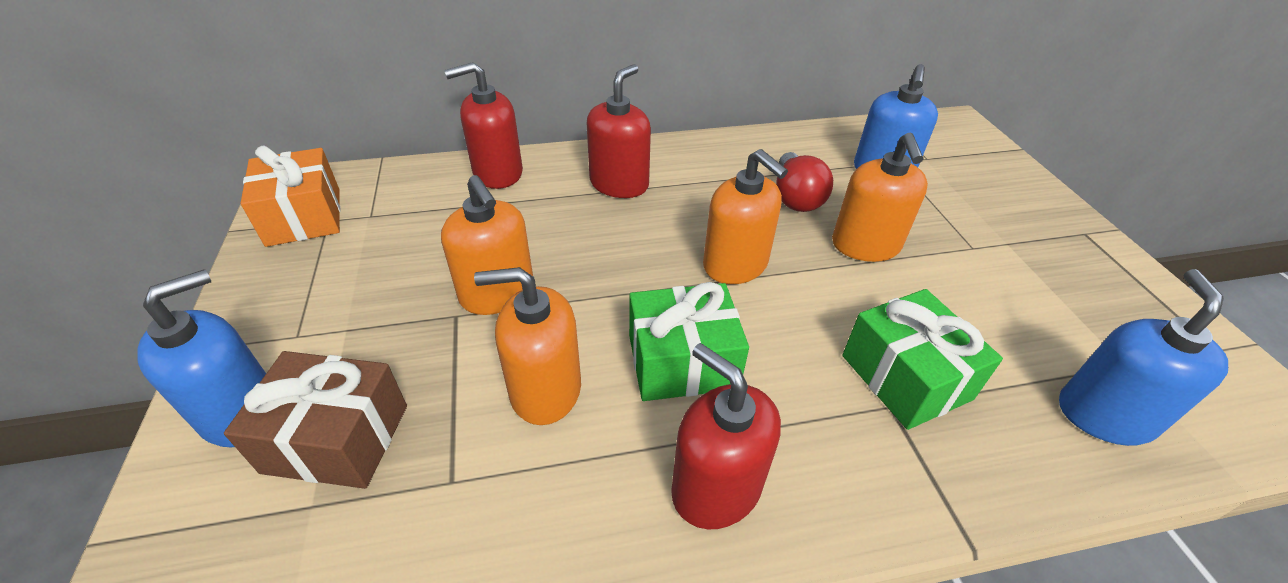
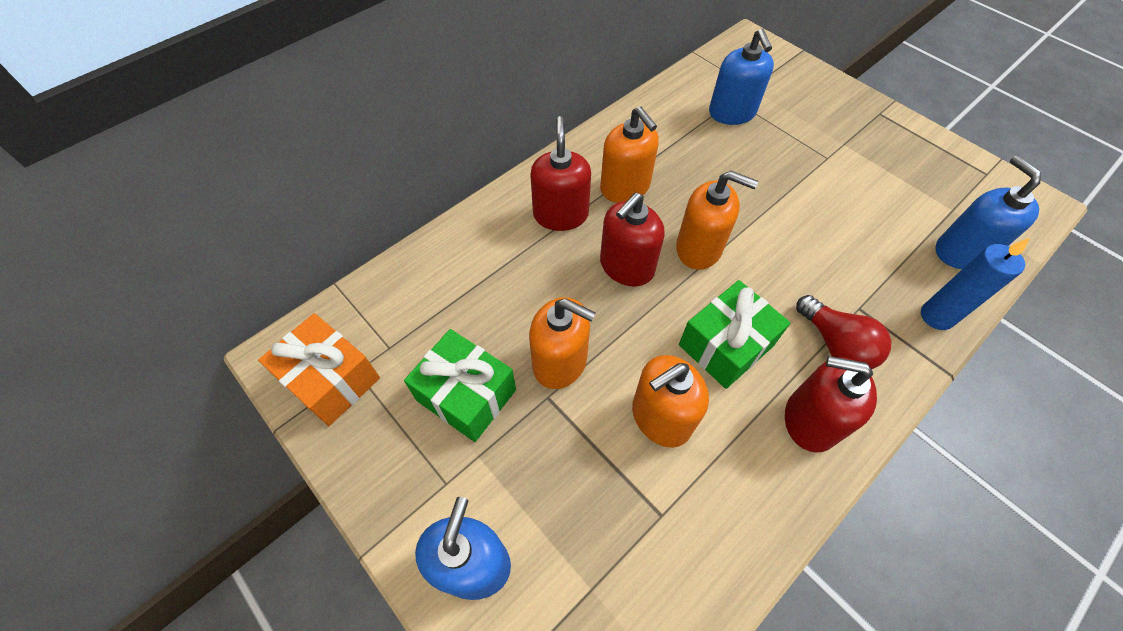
camera: 30 degrees left, 15 degrees up
(336, 438) = (560, 537): brown gift -> none
(497, 173) = (455, 251): red soap dispenser -> red soap dispenser (626, 266)
(795, 197) = (693, 166): red light bulb -> red light bulb (835, 344)
(865, 245) = (766, 188): orange soap dispenser -> orange soap dispenser (625, 187)
(905, 377) = (854, 282): green gift -> green gift (466, 395)
(1004, 469) = (936, 316): none -> blue candle

